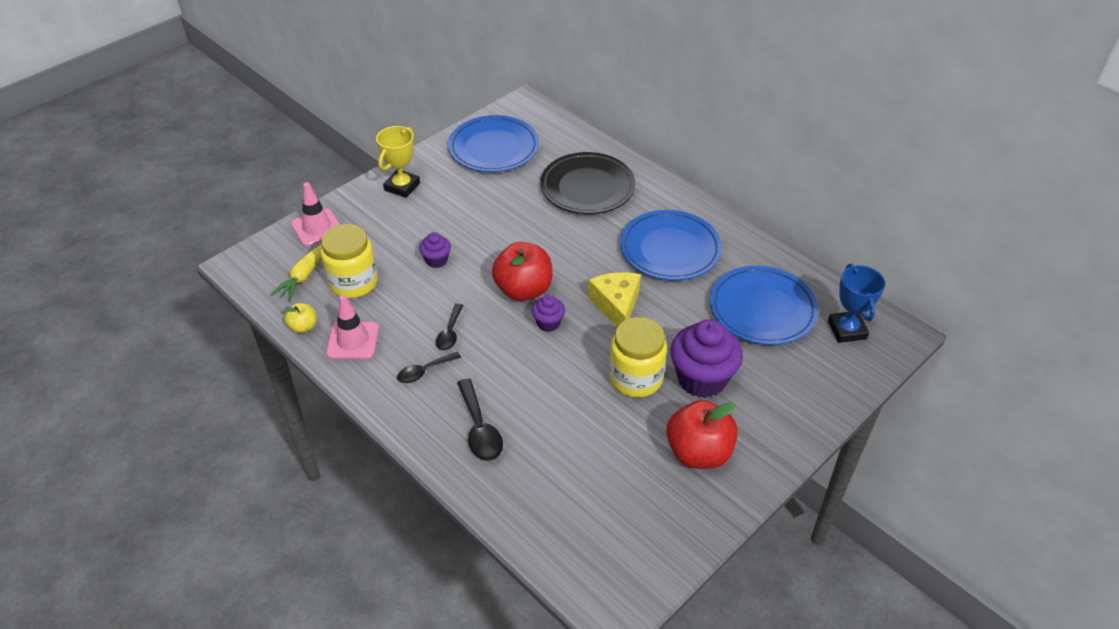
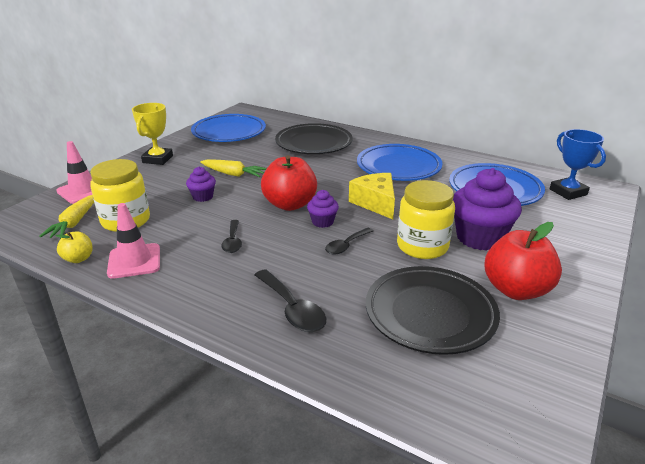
camera: 15 degrees left, 15 degrees down
(424, 371) = (217, 273): black spoon -> black spoon (346, 245)
(478, 228) = (233, 174): none -> yellow carrot
(601, 462) = (430, 314): none -> black plate

